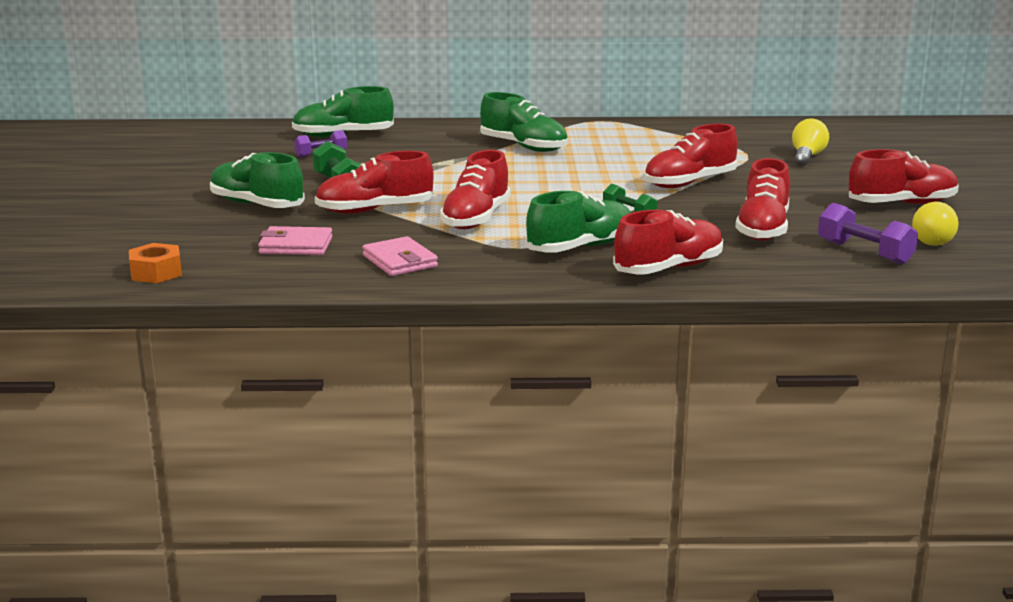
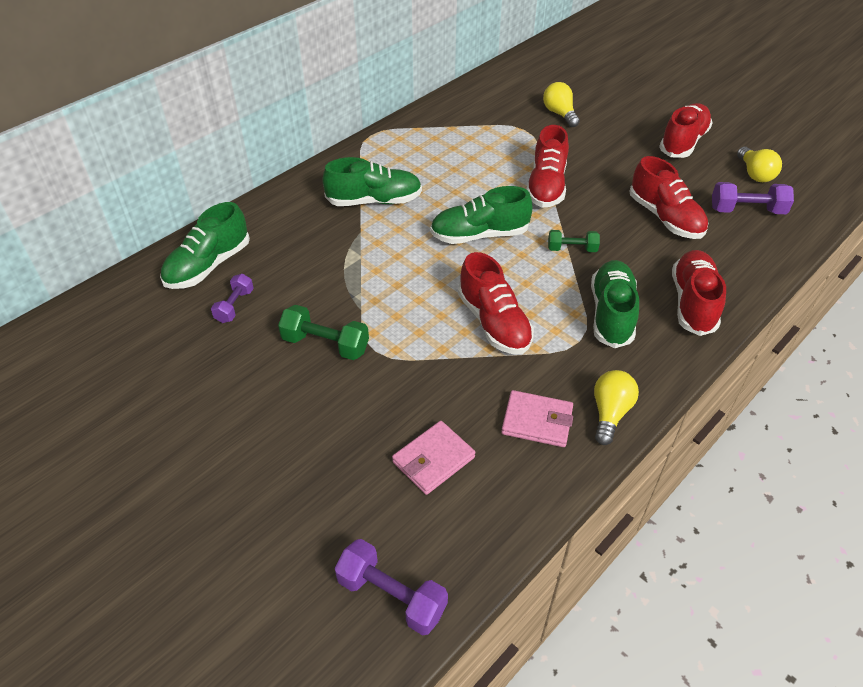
camera: 45 degrees left, 25 degrees up
(156, 273) = (392, 596): orange nut -> purple dumbbell
(257, 205) = (305, 422): green shoe -> green shoe (479, 235)
(374, 210) = (408, 362): red shoe -> none
(461, 279) = (610, 413): none -> yellow light bulb

